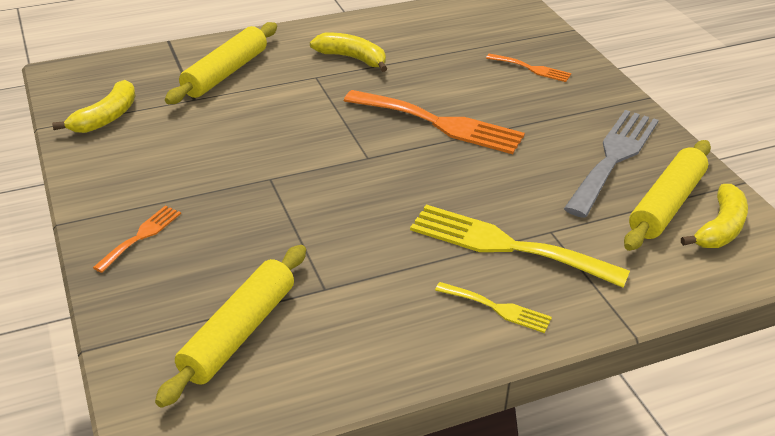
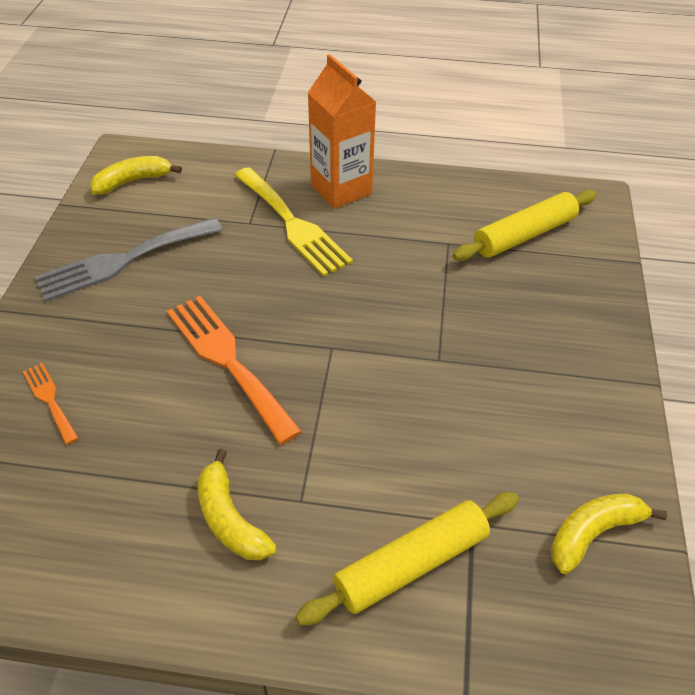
camera: 150 degrees left, 10 degrees up
(141, 236) = (579, 340): orange fork -> none
(497, 308) = (341, 189): yellow fork -> orange carton
(666, 204) = (142, 209): yellow rolling pin -> none

